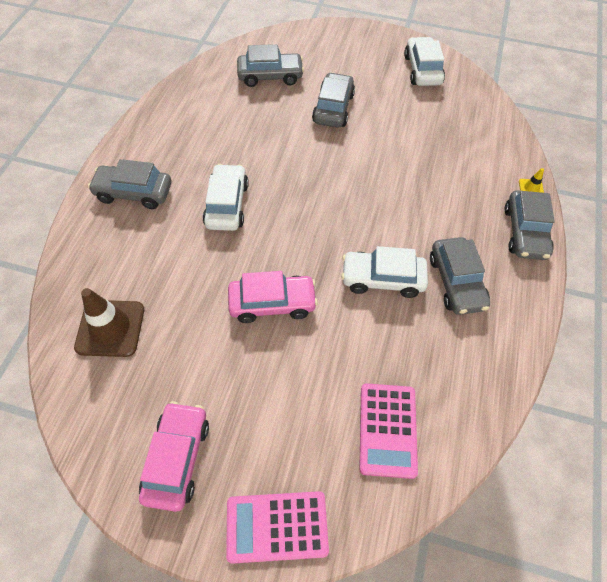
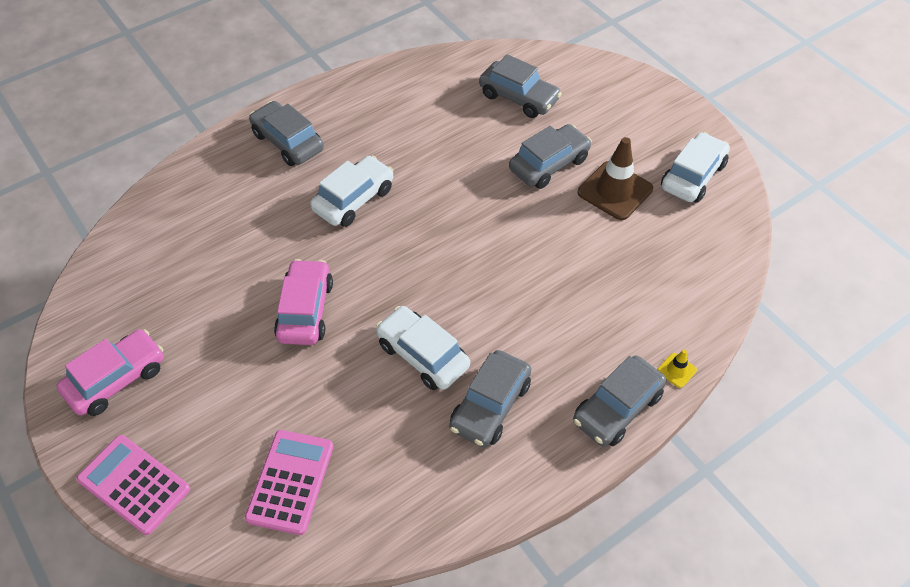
camera: 40 degrees right, 5 degrees down
(110, 328) = (165, 245): brown traffic cone -> brown traffic cone (615, 191)
(272, 303) = (305, 310): pink car -> pink car turned 120 degrees counterclockwise
(387, 430) = (290, 482): pink calculator -> pink calculator turned 150 degrees clockwise

